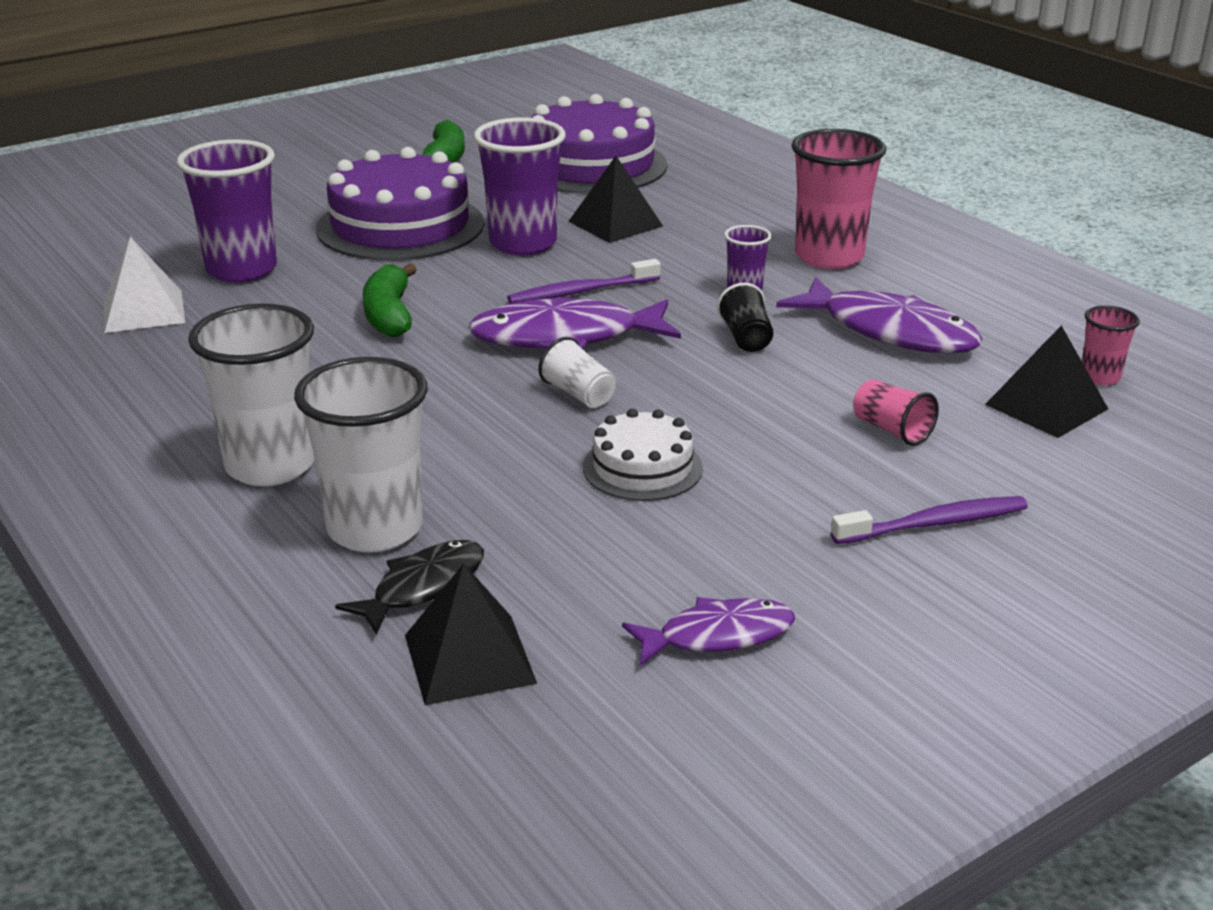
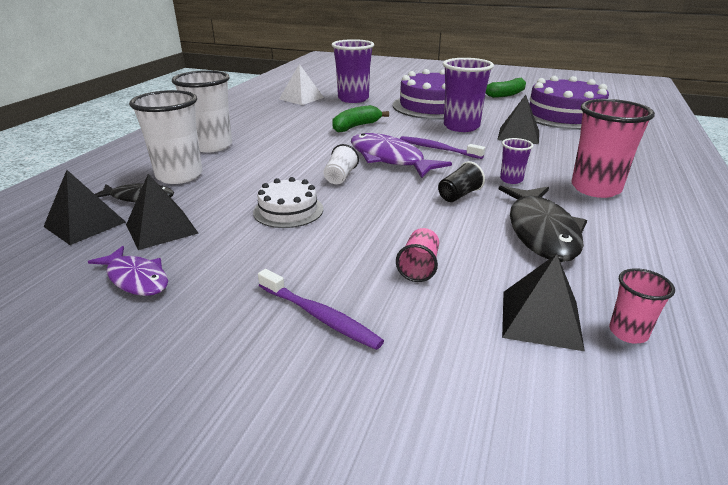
camera: 55 degrees right, 0 degrees up
(577, 587) = (161, 229): none -> black pyramid
(889, 331) = (541, 231): purple fish -> black fish

